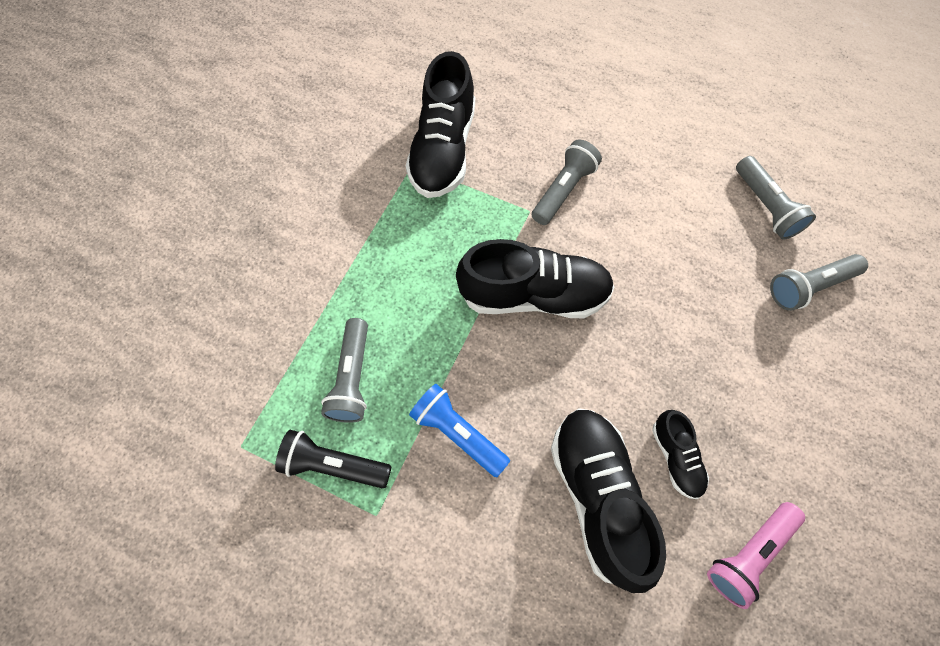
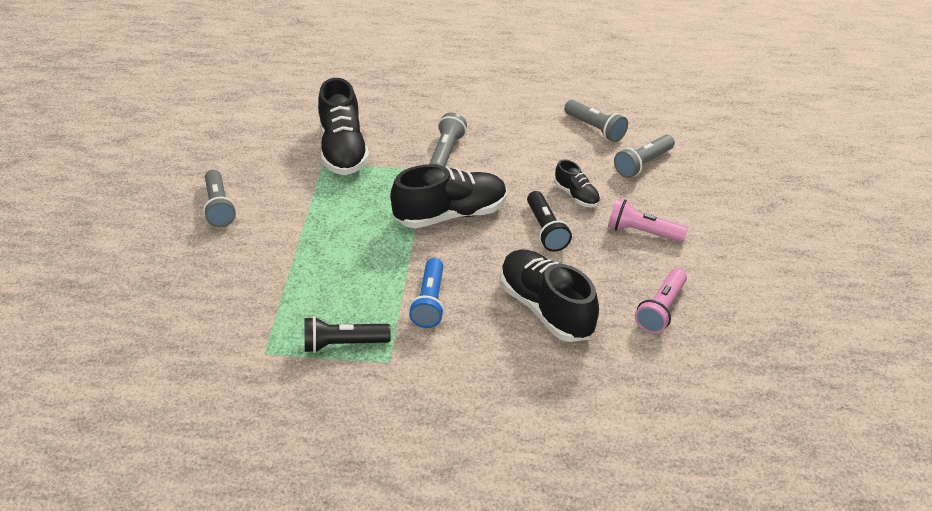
camera: 20 degrees left, 25 degrees down
(352, 378) = (334, 293): grey flashlight -> grey flashlight (219, 207)
(458, 433) = (429, 302): blue flashlight -> blue flashlight turned 105 degrees counterclockwise
(643, 360) = (546, 230): none -> black flashlight
(676, 457) = (591, 274): black shoe -> black shoe (576, 195)
(769, 406) = (642, 232): none -> pink flashlight

